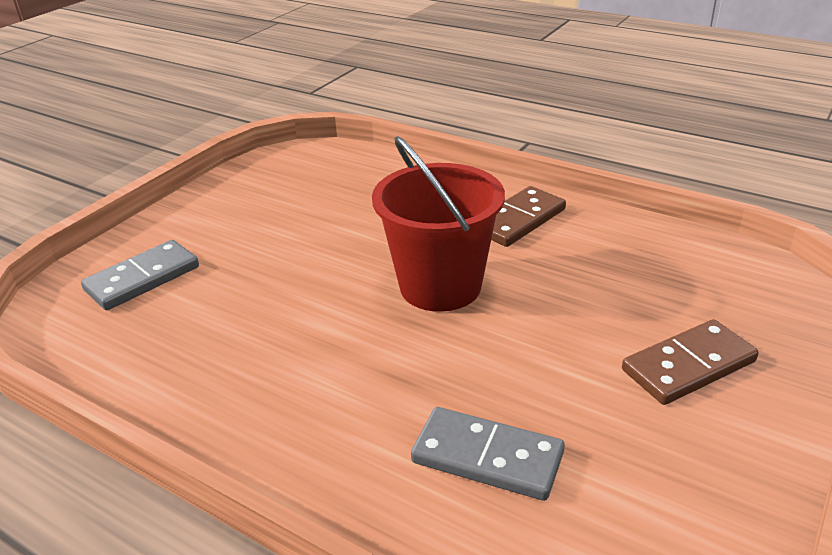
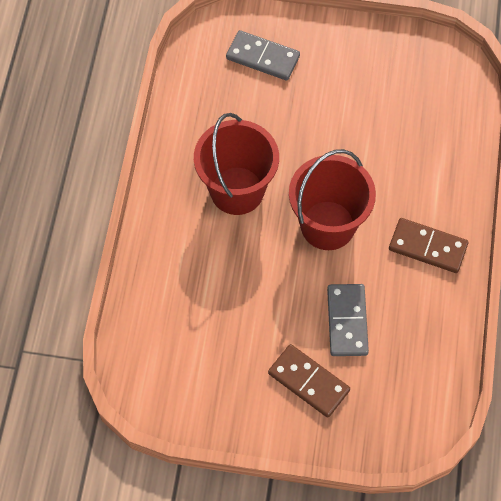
camera: 65 degrees right, 30 degrees up
(324, 356) = (237, 190): none -> red bucket
(487, 457) = (196, 298): grey domino -> grey domino (347, 321)

